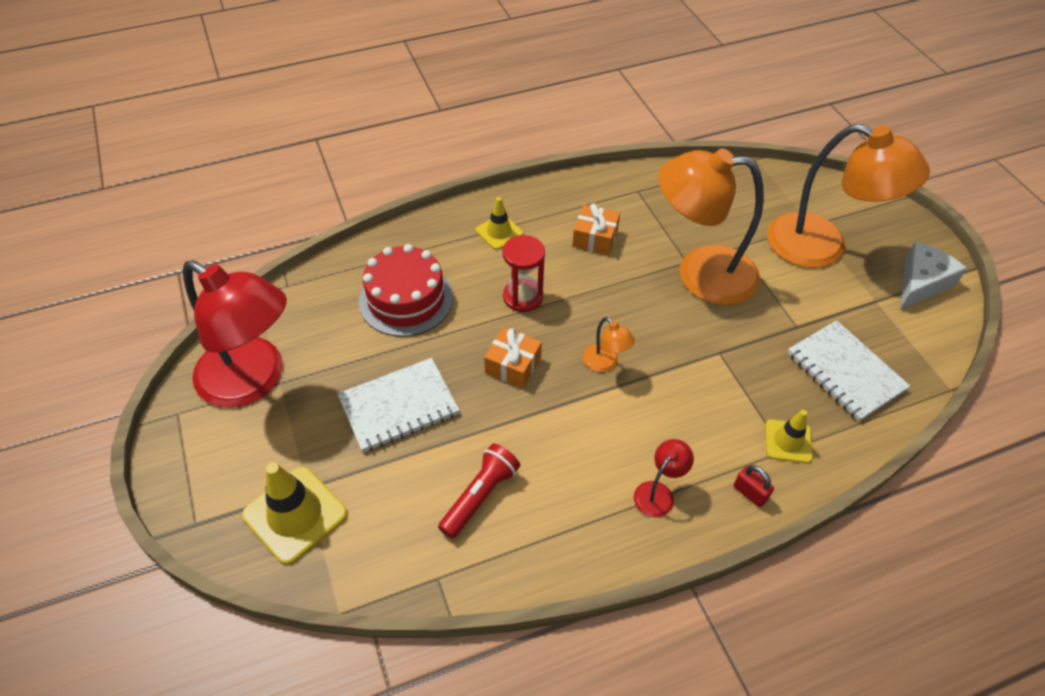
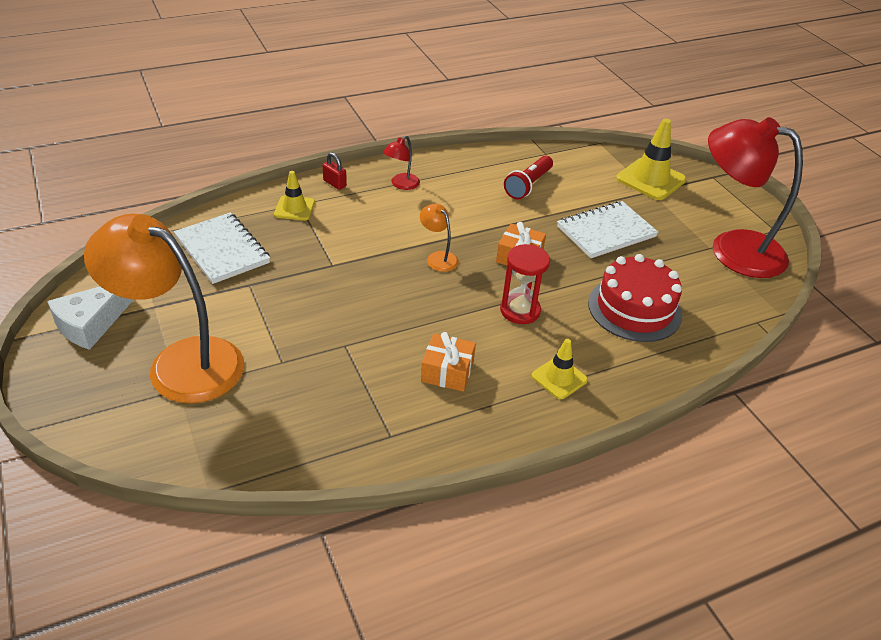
camera: 175 degrees right, 10 degrees down
(700, 273) = (333, 333): orange lamp -> none

